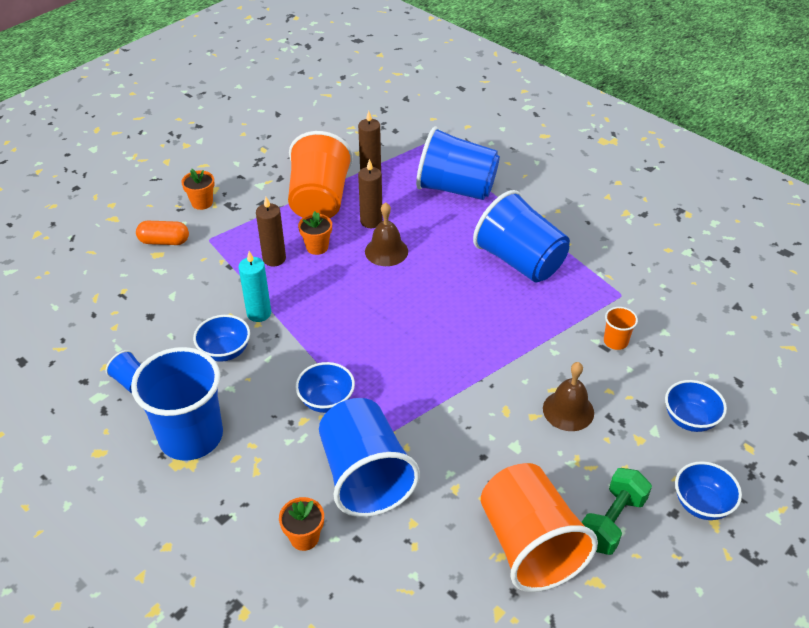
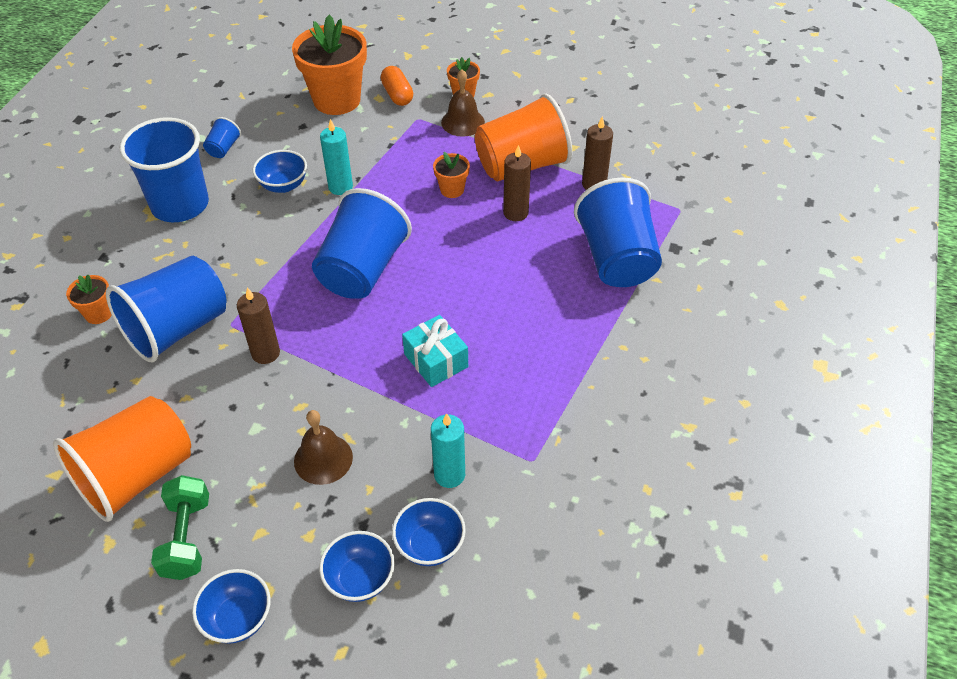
camera: 65 degrees right, 5 degrees up
(134, 282) = (337, 100): none -> orange flower pot
(274, 259) = (417, 168): brown candle -> brown candle (265, 353)
(326, 401) = (255, 271): blue bowl -> blue bowl (430, 545)
(386, 251) = (478, 240): brown bell -> brown bell (463, 122)
(501, 315) = (436, 360): none -> turquoise gift
(520, 261) = (531, 350): blue cup -> blue cup (362, 270)
(611, 521) = (186, 538): green dumbbell -> green dumbbell turned 75 degrees clockwise
(615, 341) = (449, 475): orange cup -> turquoise candle

